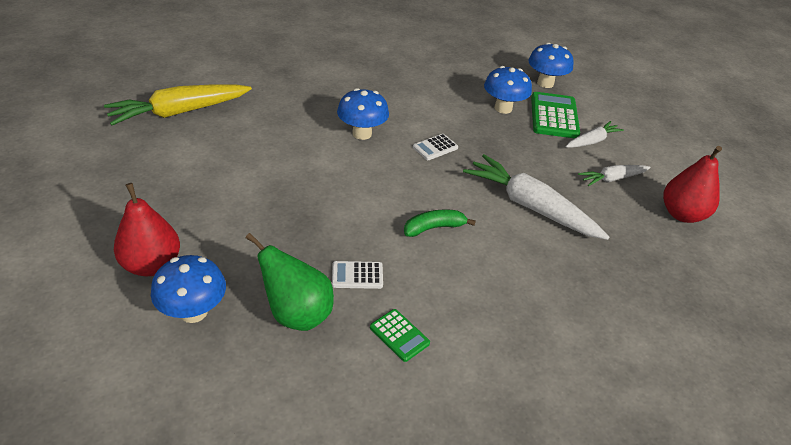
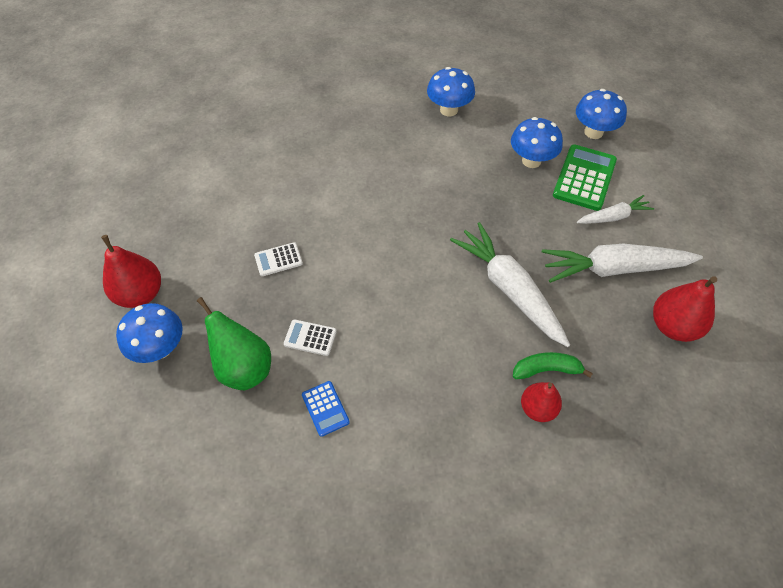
camera: 20 degrees right, 15 degrees up
(179, 112) = (210, 128): yellow carrot -> none
(362, 133) = (371, 175): blue mushroom -> blue mushroom (449, 110)
(399, 335) = (325, 408): green calculator -> blue calculator
(434, 228) = (401, 298): green banana -> green banana (546, 369)
(435, 147) = (439, 202): white calculator -> white calculator (278, 259)
(602, 297) = (537, 408): none -> red pear
(612, 179) = (614, 269): white carrot -> white carrot, size x1.84

